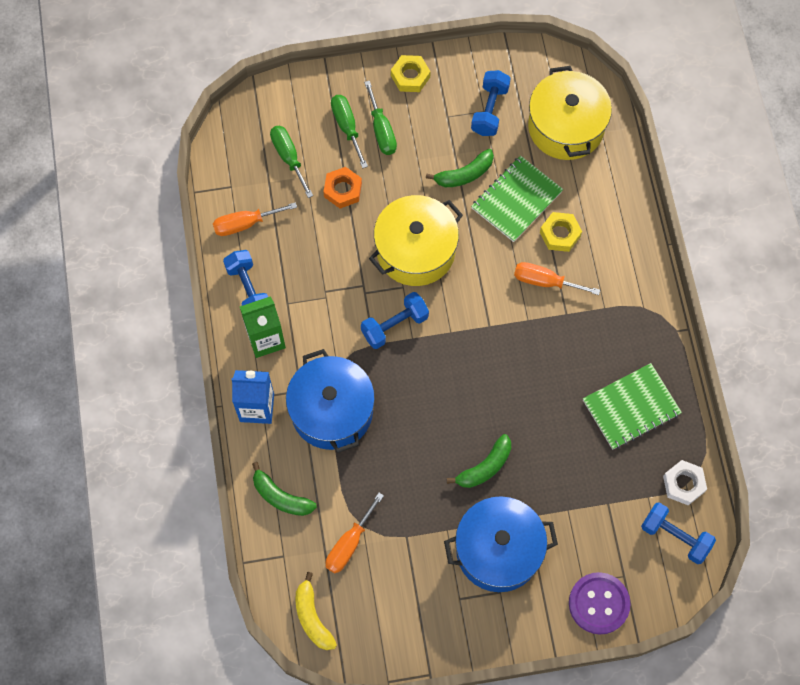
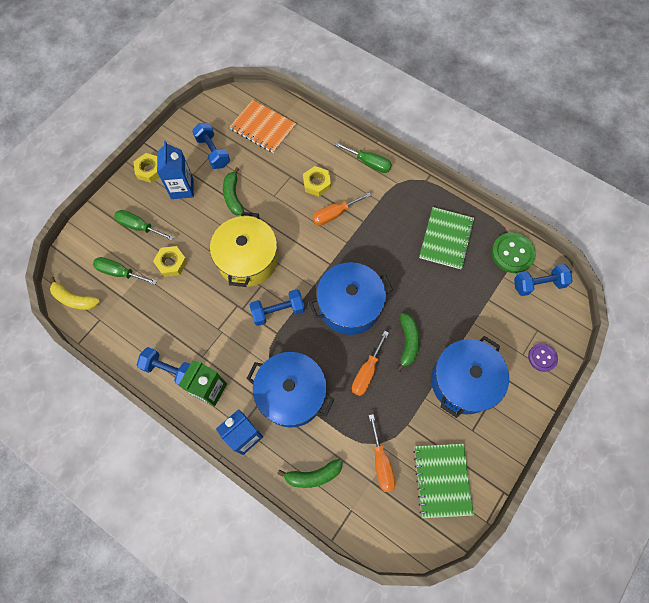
camera: 45 degrees left, 0 degrees up
(245, 224) = (130, 333): orange screwdriver -> orange screwdriver (367, 372)
(312, 617) = (406, 530): yellow banana -> yellow banana (74, 299)
(343, 190) = (171, 263): orange nut -> yellow nut
(381, 130) = (162, 212): green screwdriver -> green screwdriver (369, 163)
(395, 326) = (278, 311): blue dumbbell -> blue dumbbell turned 60 degrees clockwise
(423, 123) = (182, 188): none -> blue carton
(464, 174) = (233, 196): green banana -> green banana turned 150 degrees clockwise
(466, 382) = (349, 305): none -> blue pot
(516, 200) = (275, 185): green notebook -> green notebook (442, 480)
(566, 127) = (263, 127): yellow pot -> orange notebook
(599, 603) = (542, 357): purple button -> purple button, size x0.62
(683, 484) = (512, 253): white nut -> green button

